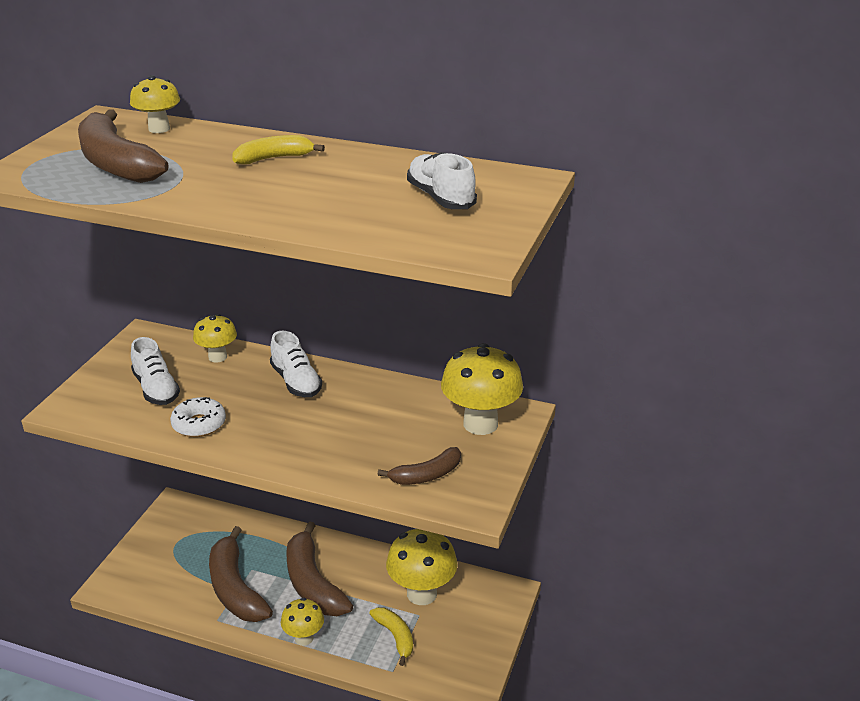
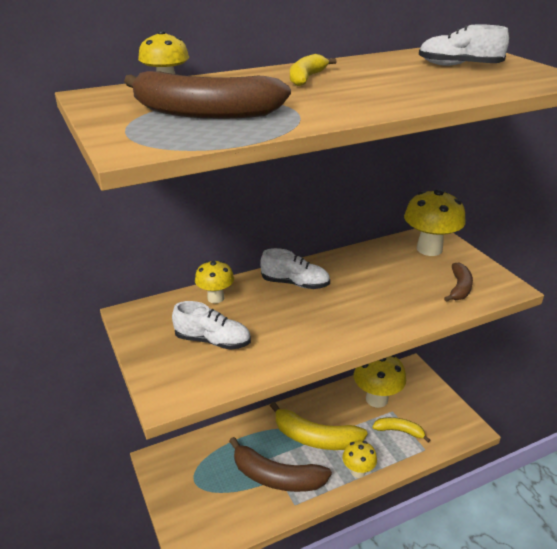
camera: 45 degrees left, 0 degrees up
(199, 424) = (287, 343): white donut -> none
(313, 583) = (315, 438): brown banana -> yellow banana

